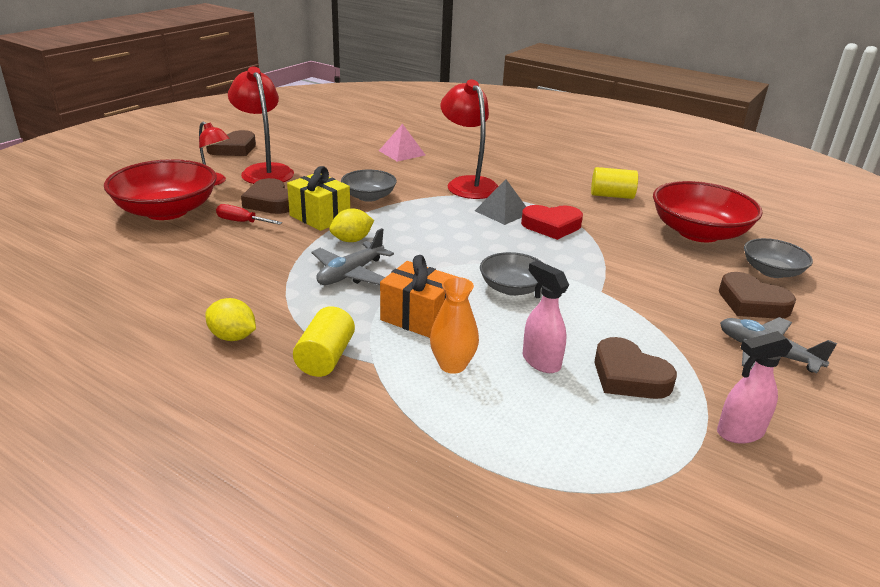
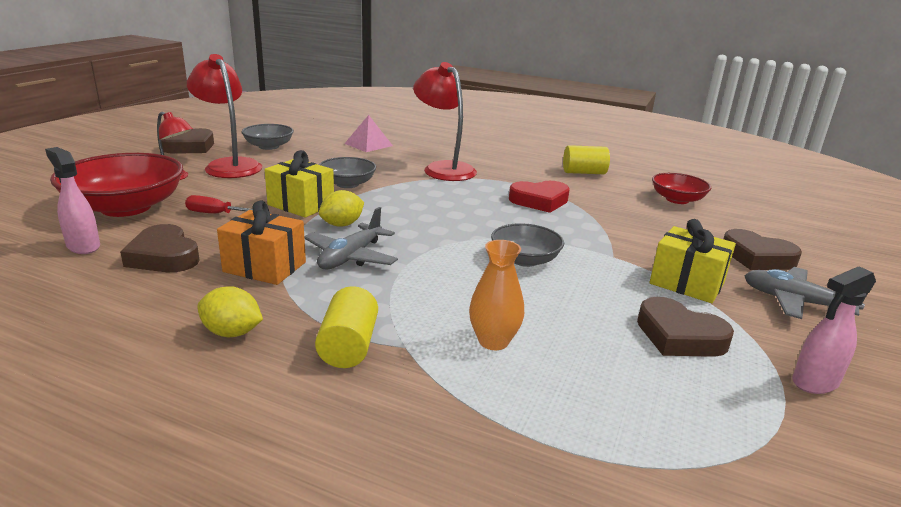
camera: 10 degrees left, 5 degrees down
(270, 202) = (242, 193): brown heart -> brown heart (164, 256)
(418, 317) = (439, 295): orange gift -> orange gift (265, 267)
(502, 212) = (487, 191): grey pyramid -> none
(540, 361) = (584, 329): pink spray bottle -> pink spray bottle (83, 246)
(662, 325) = (686, 283): none -> yellow gift
(698, 232) = (677, 199): red bowl -> red bowl, size x0.57
(771, 271) = (759, 228): grey bowl -> grey bowl (269, 146)

